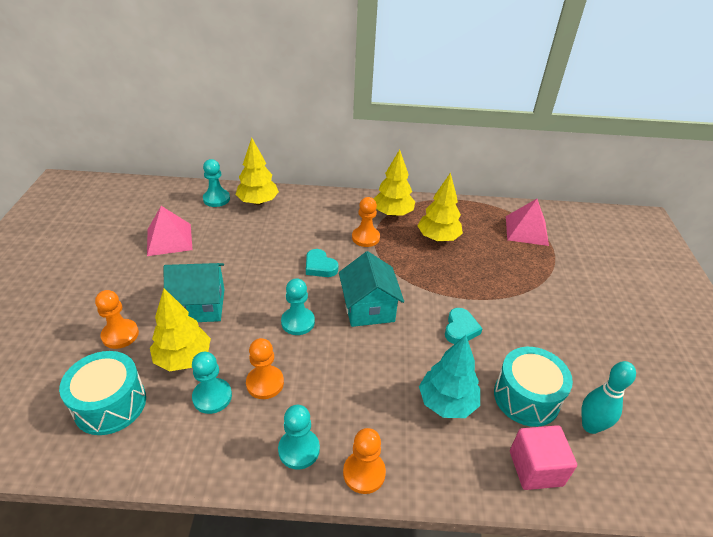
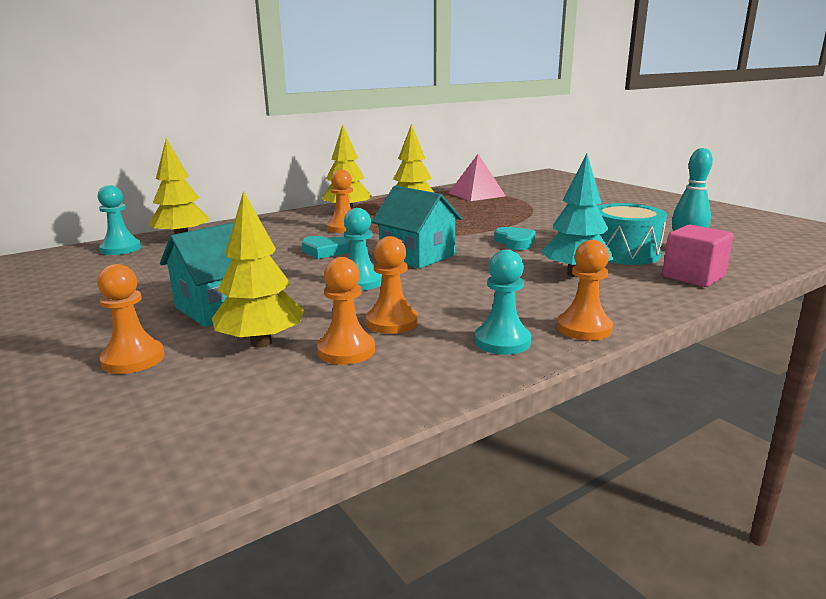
camera: 35 degrees left, 20 degrees down
(110, 404) = (210, 407): turquoise drum -> none
(169, 239) = (94, 284): pink pyramid -> none
(212, 397) = (346, 350): turquoise pawn -> orange pawn

